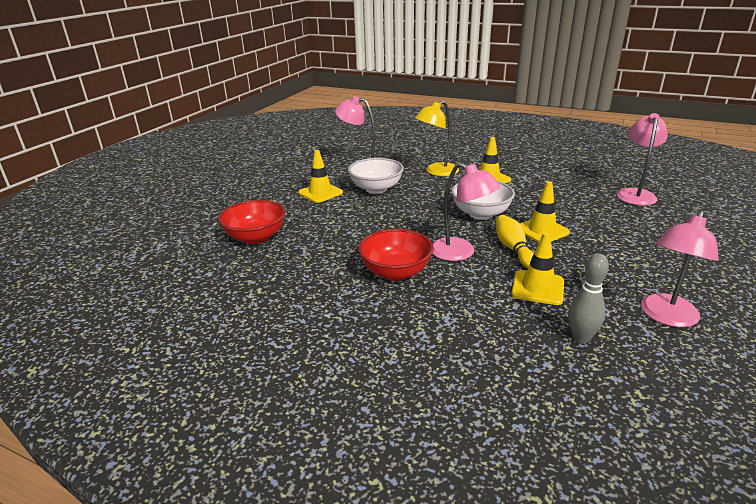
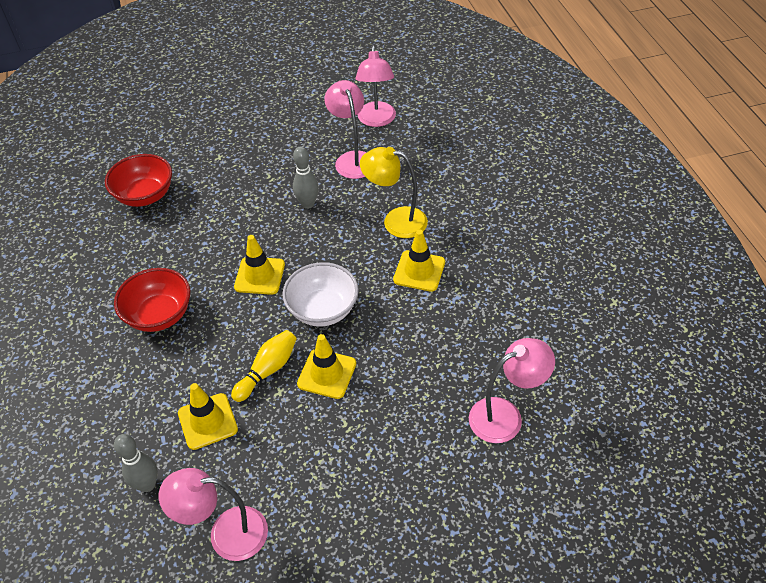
camera: 50 degrees right, 20 degrees up
(320, 193) = (262, 174): yellow traffic cone -> yellow traffic cone (260, 276)
(376, 189) = (308, 204): white bowl -> grey bowling pin
(460, 253) = (228, 338): pink lamp -> pink lamp (376, 120)

